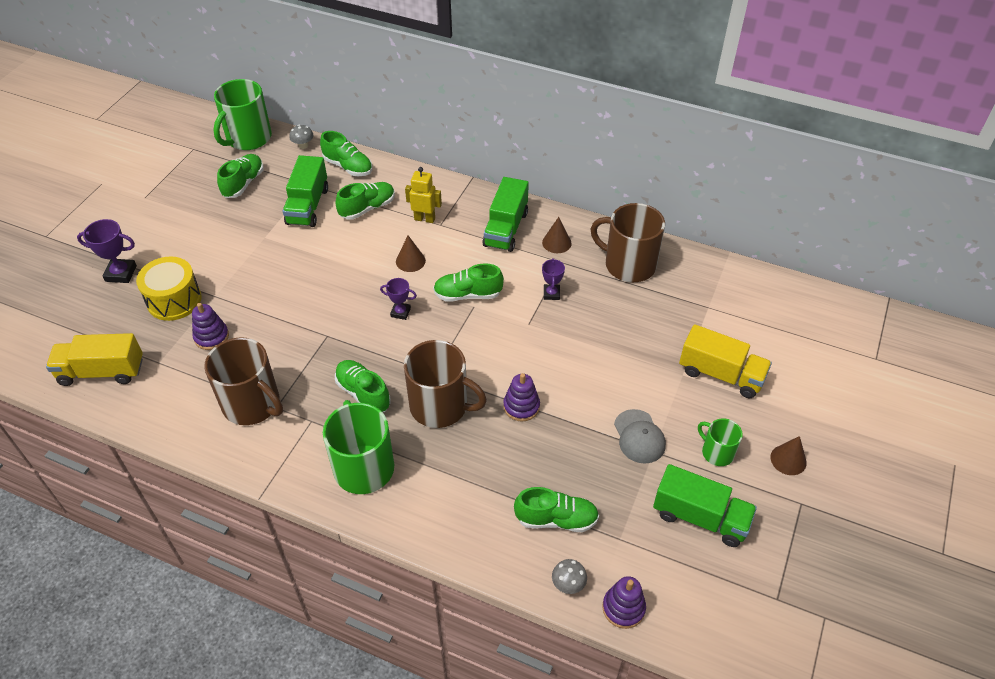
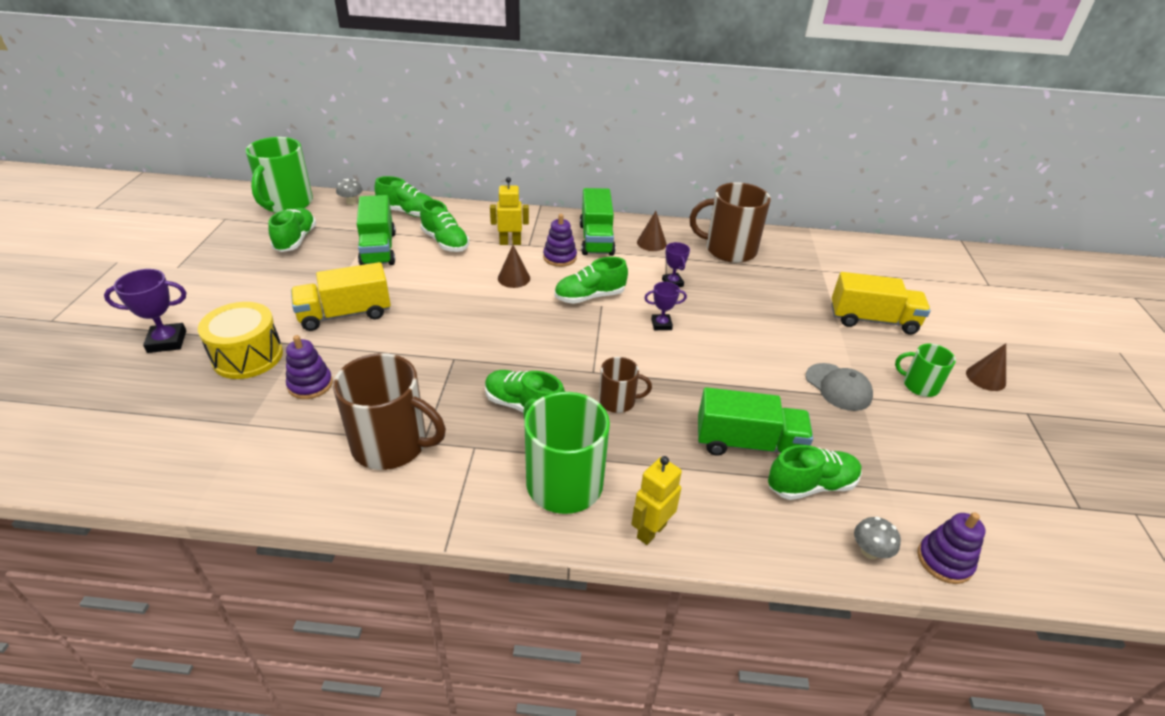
camera: 20 degrees left, 10 degrees down
(102, 371) = (168, 449): yellow truck -> yellow truck (345, 314)
(367, 208) = (445, 242): green shoe -> green shoe turned 105 degrees clockwise
(400, 312) = (526, 323): purple trophy -> purple trophy (661, 324)
(410, 523) = (651, 531): none -> yellow robot
(440, 406) = (618, 401): brown mug -> brown mug, size x0.54
(521, 406) = (704, 384): purple stacking toy -> purple stacking toy (560, 257)
(700, 517) = (949, 448): green truck -> green truck (748, 444)

